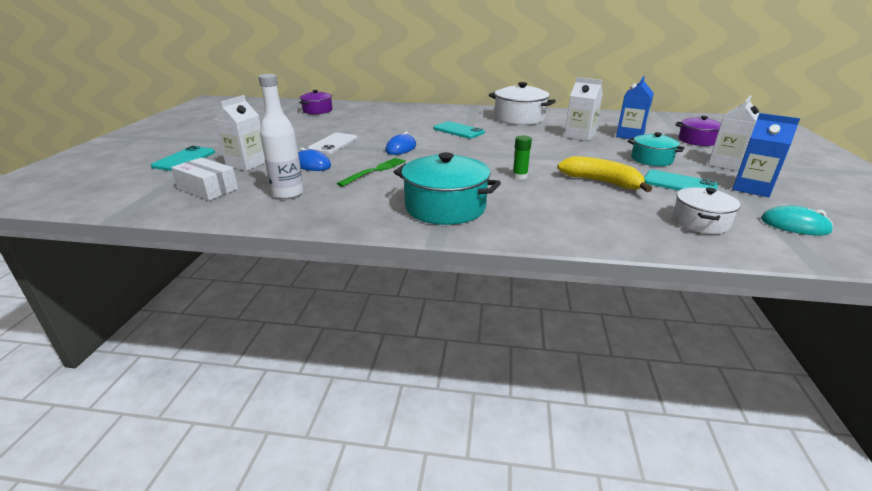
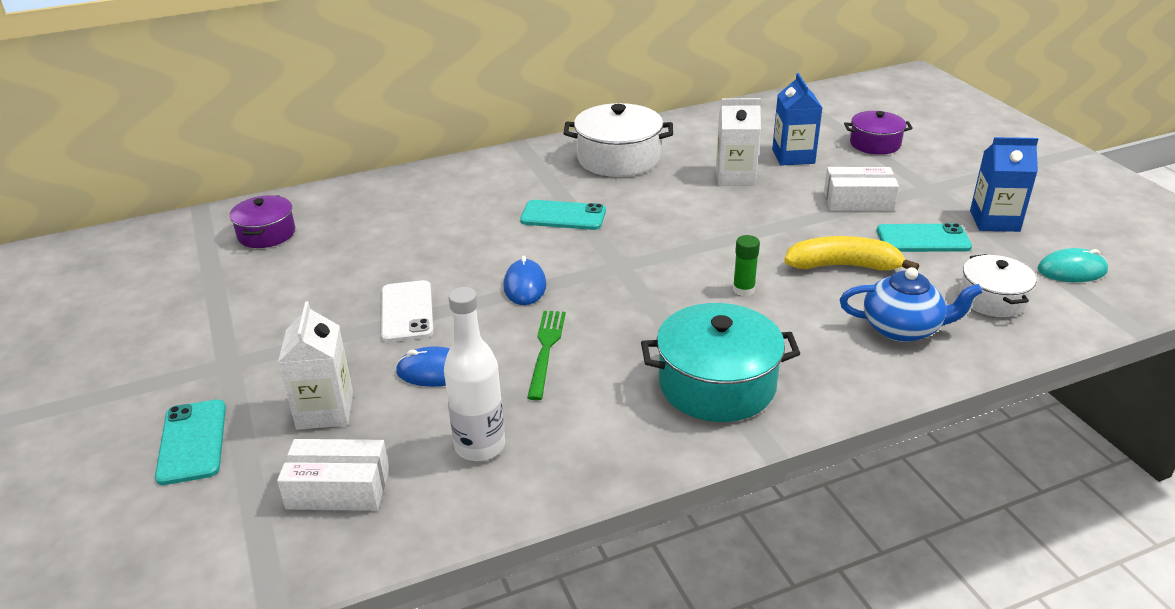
camera: 30 degrees left, 5 degrees up
(606, 217) = (902, 329): none -> blue teapot
(651, 159) = (858, 201): turquoise pot -> white box
(726, 164) = (939, 183): white carton -> none

